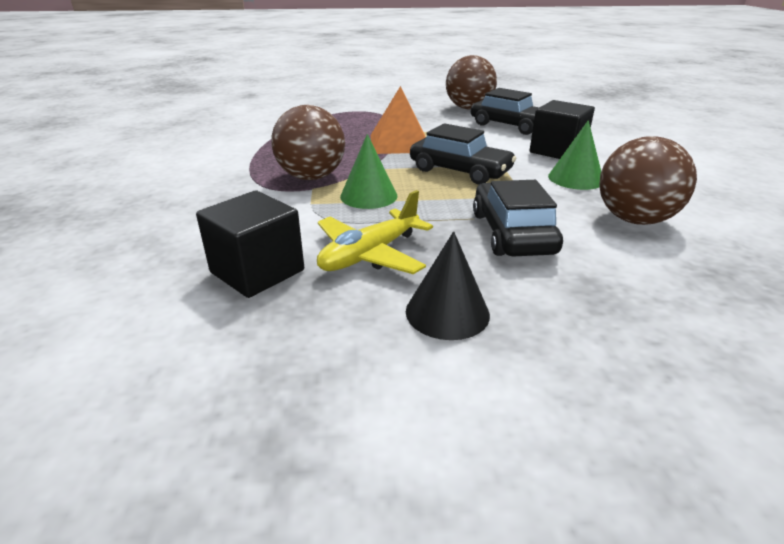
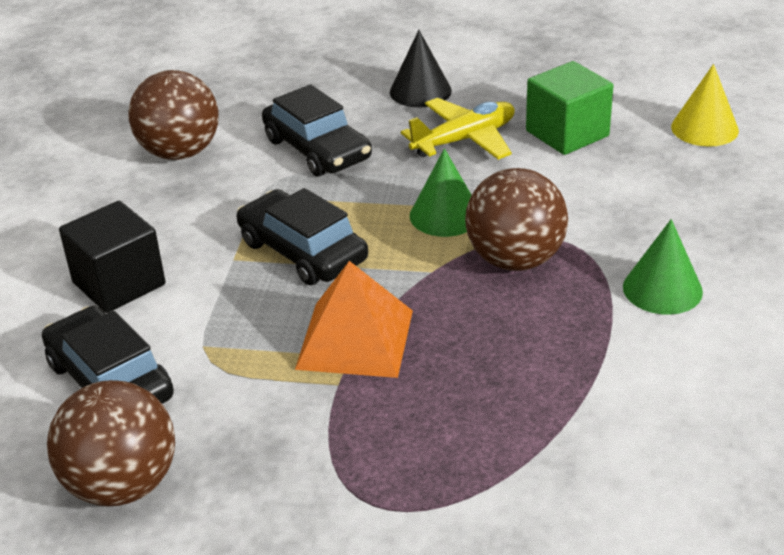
camera: 165 degrees left, 5 degrees up
(89, 292) = (704, 128): none -> yellow cone
(257, 271) = (567, 133): black cube -> green cube
(512, 233) = (317, 149): black car -> black car turned 45 degrees counterclockwise
(575, 178) = (165, 219): green cone -> green cone (662, 289)

